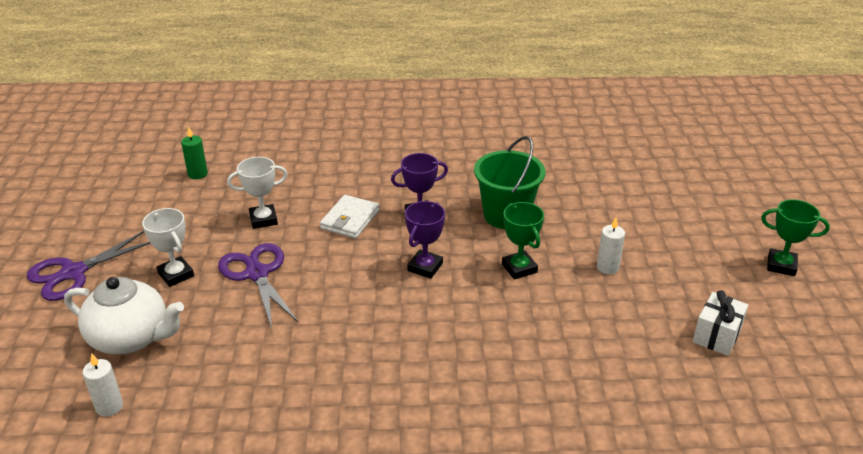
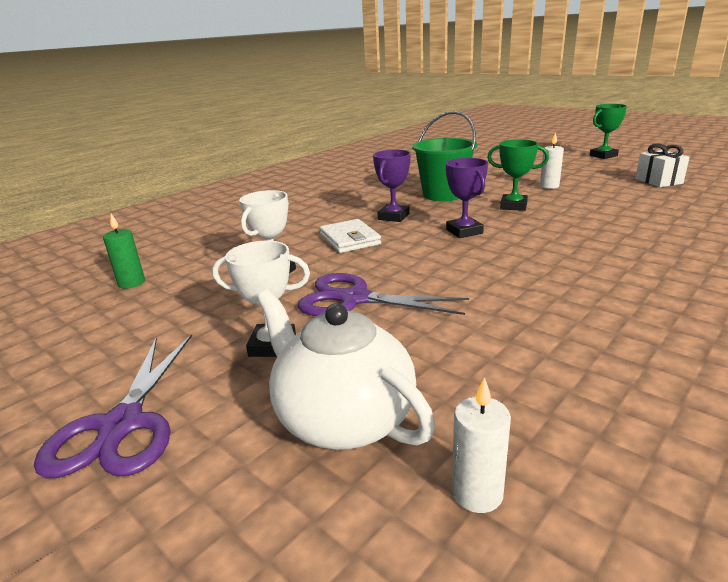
camera: 45 degrees left, 10 degrees down
(131, 338) = (343, 419): white teapot -> white teapot turned 105 degrees counterclockwise

